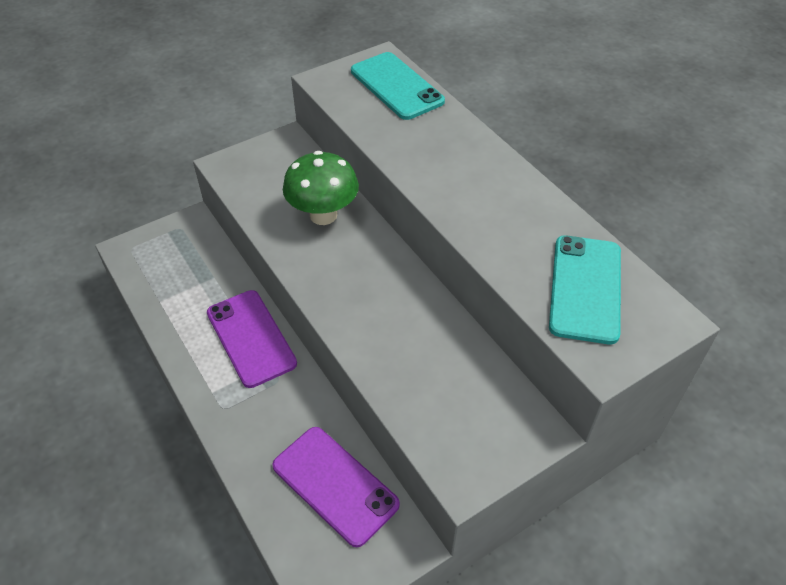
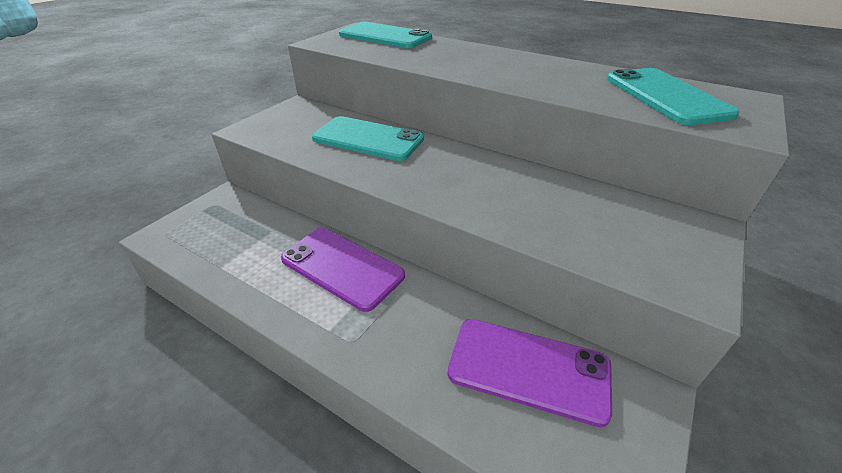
camera: 25 degrees left, 10 degrees down
(323, 215) = (368, 139): green mushroom -> turquoise phone

